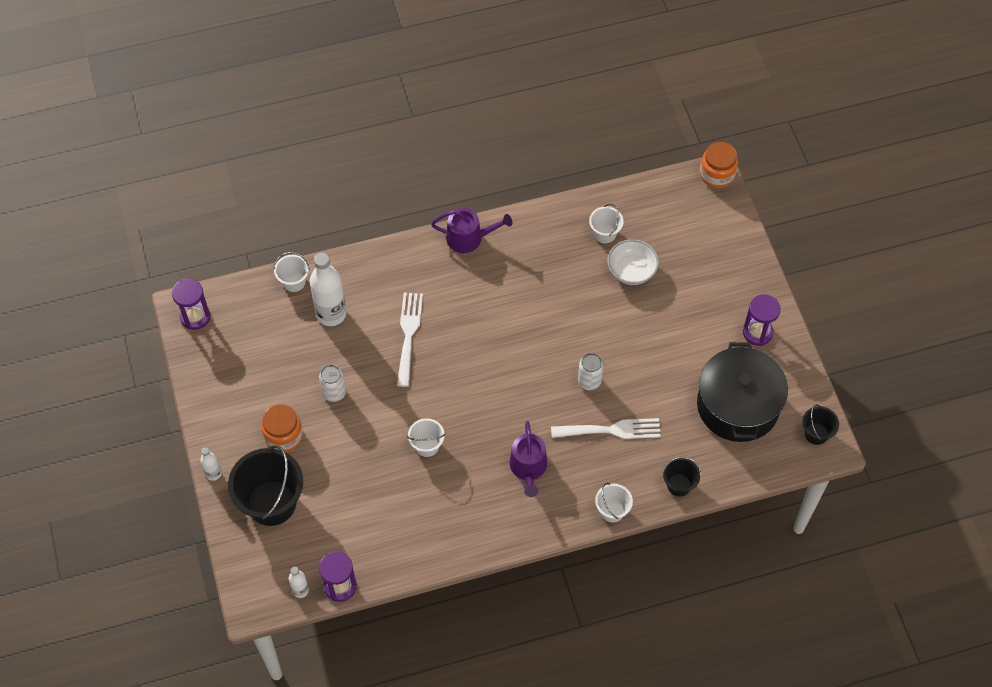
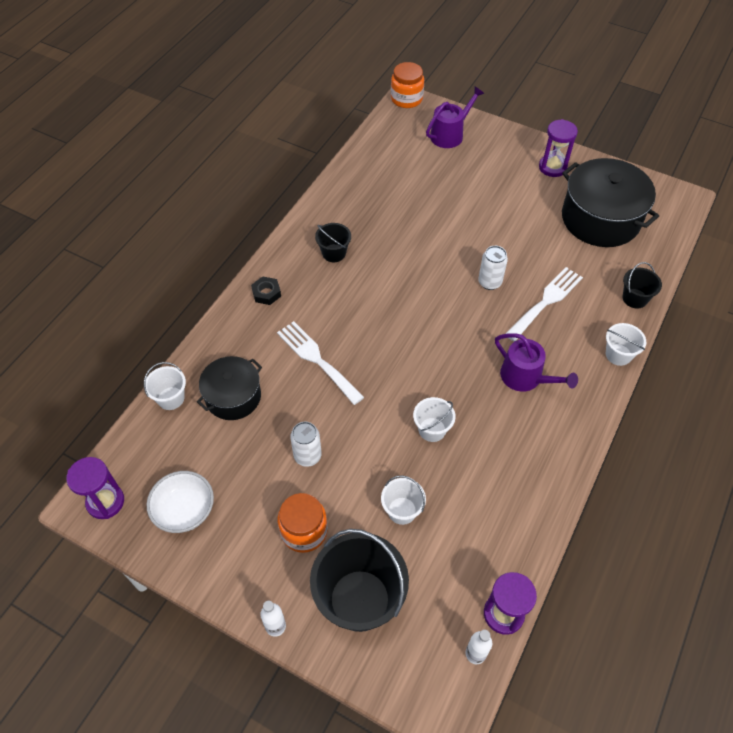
camera: 45 degrees left, 5 degrees down
(331, 314) = (233, 397): white bottle -> black pot
(428, 257) = (266, 293): none -> black nut
(469, 238) = (283, 257): purple watering can -> purple watering can (450, 134)
(604, 233) = (378, 183): white bucket -> white bucket (402, 510)
(631, 270) = (426, 191): white bowl -> white bowl (184, 510)
(816, 433) = (666, 197): black bucket -> black bucket (334, 253)

